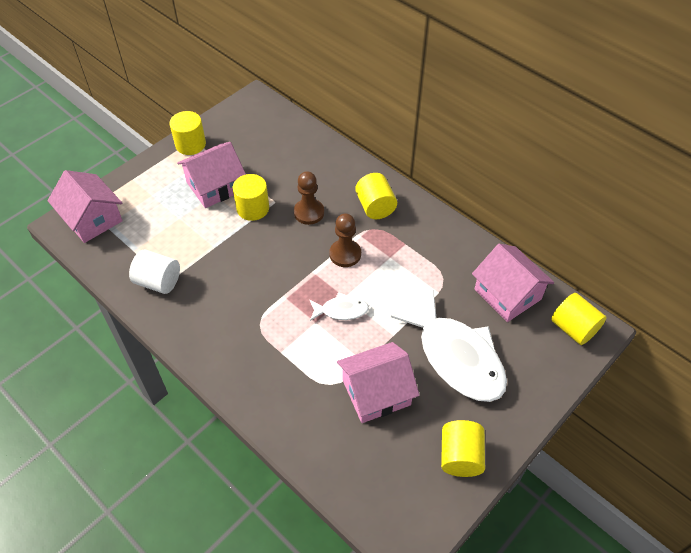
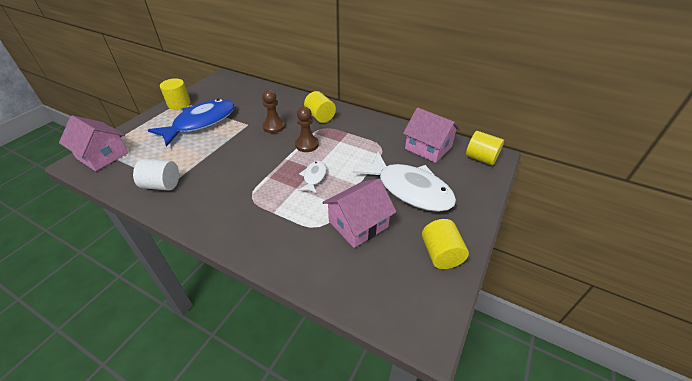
camera: 15 degrees left, 10 degrees down
(215, 186) = (201, 123): pink house -> blue fish
(253, 208) = (232, 130): yellow cylinder -> none
(341, 310) = (314, 177): white fish -> white fish turned 60 degrees counterclockwise

